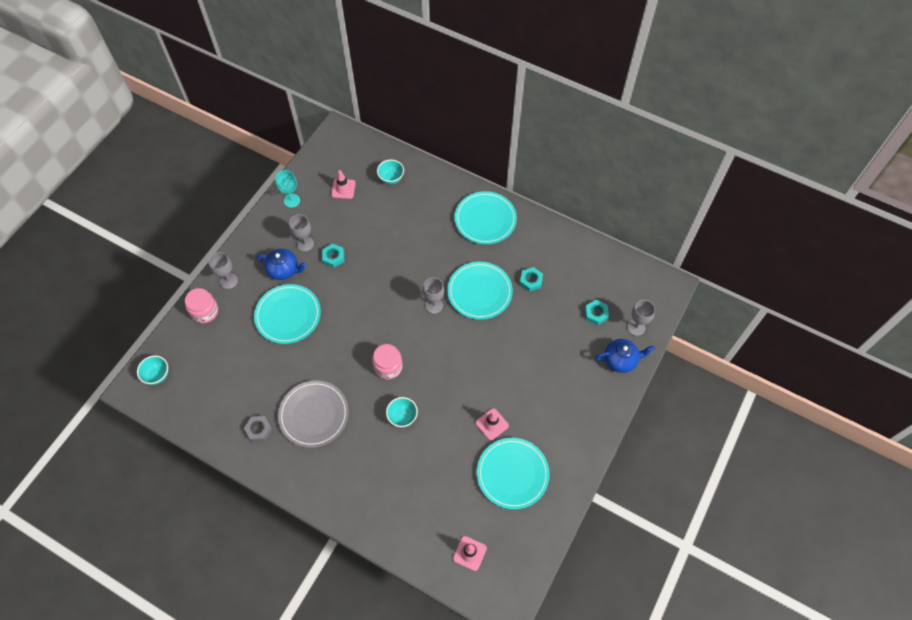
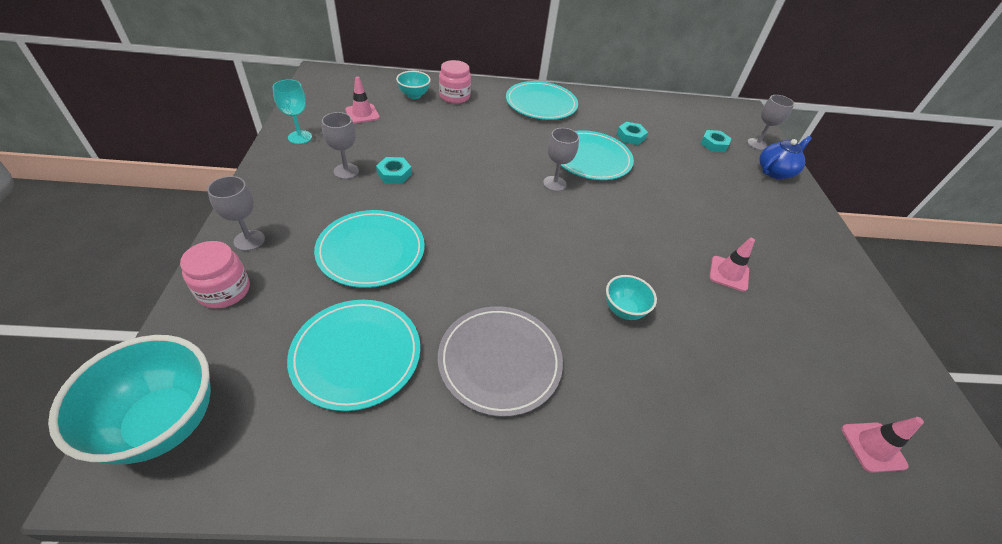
camera: 35 degrees left, 15 degrees down
(157, 375) = (164, 423): turquoise bowl -> turquoise bowl, size x1.92
(259, 430) = (423, 426): grey nut -> none
(284, 270) = (332, 204): blue teapot -> none
(388, 367) = (555, 260): pink jar -> pink jar (454, 96)
(512, 474) = (806, 317): turquoise plate -> turquoise plate (356, 355)

